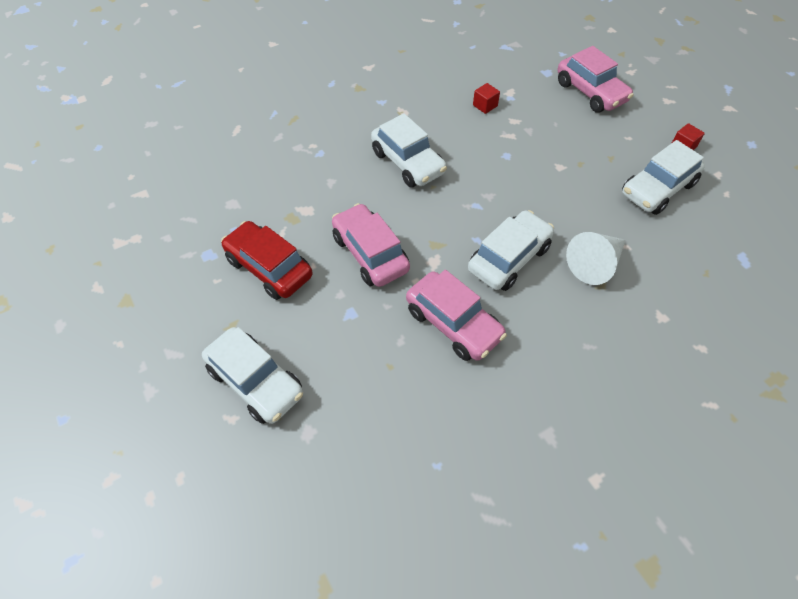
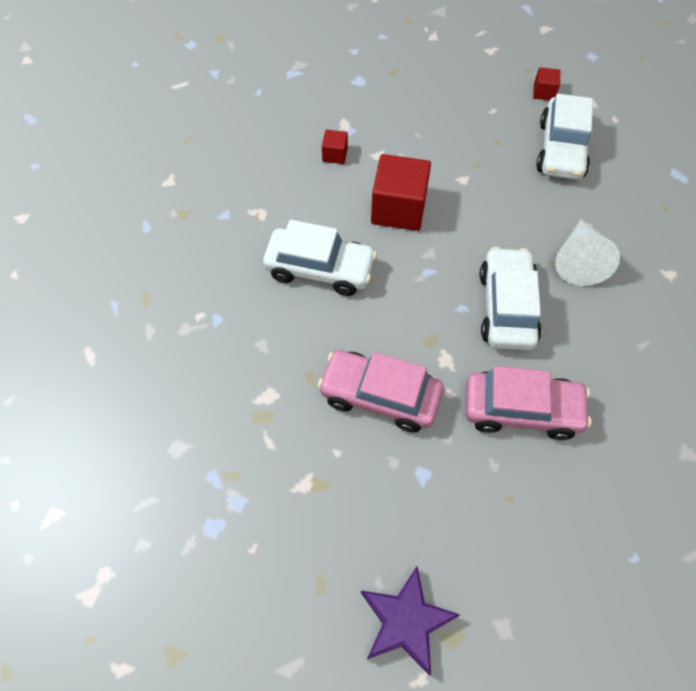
camera: 40 degrees left, 5 degrees up
(256, 381) = (406, 621): white car -> purple star
(269, 268) = (295, 490): red car -> none
(495, 158) = (398, 209): none -> red cube
(590, 92) = (418, 80): pink car -> none

